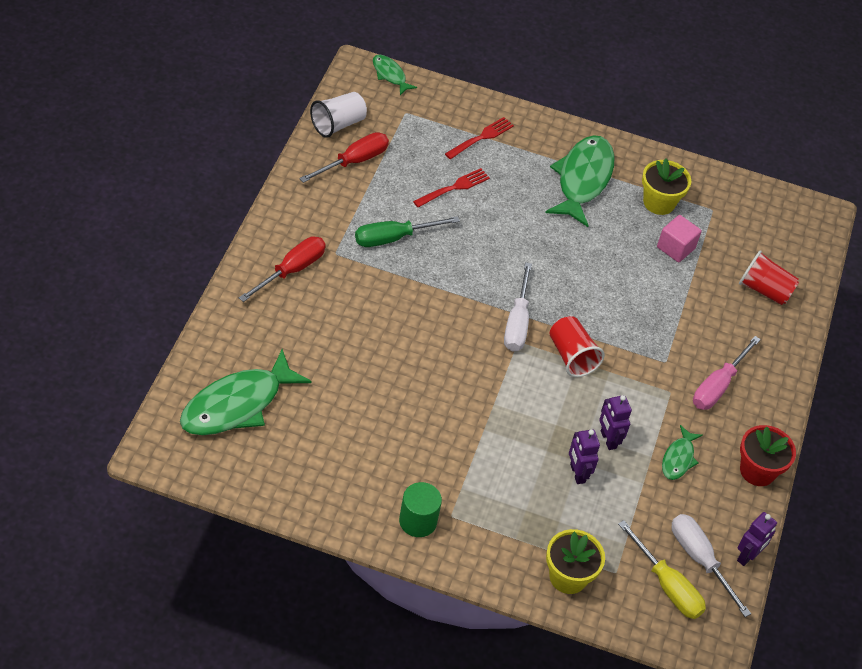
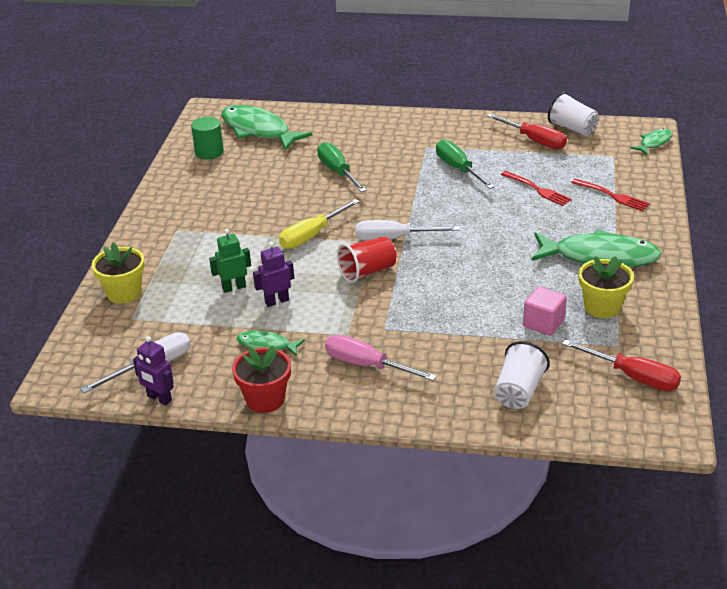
camera: 90 degrees right, 15 degrees down
(291, 270) = (398, 132): red screwdriver -> red screwdriver (633, 377)
(366, 344) = (337, 172): none -> green screwdriver
(418, 521) = (168, 216): green cylinder -> green cylinder (209, 152)
(577, 473) = (234, 287): purple robot -> green robot
(667, 585) = (120, 349): yellow screwdriver -> yellow screwdriver (312, 235)
(764, 290) = (518, 391): red cup -> white cup

